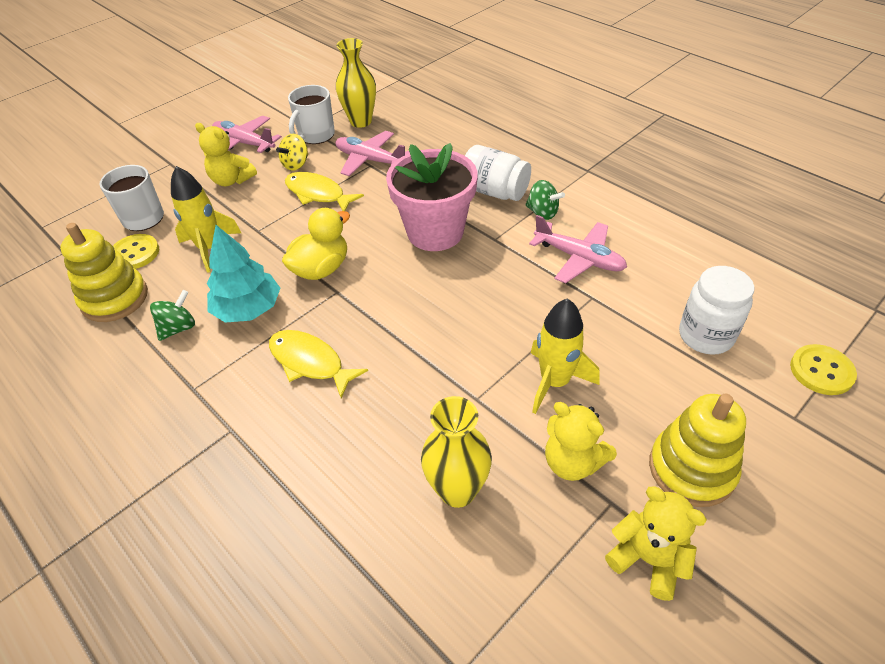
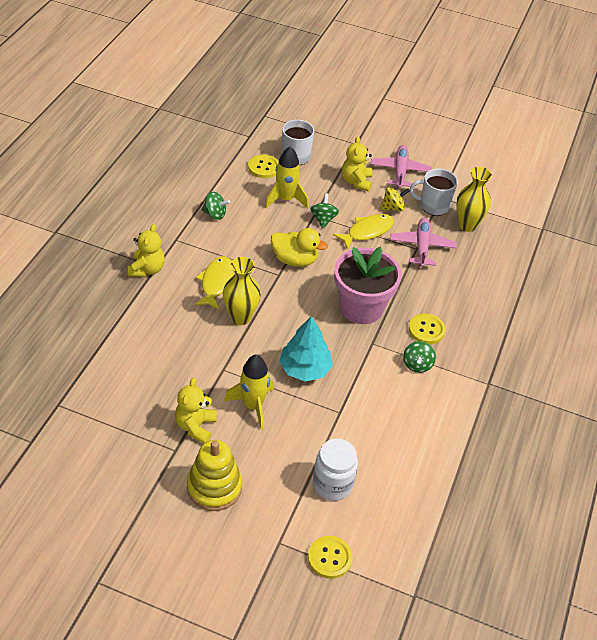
camera: 60 degrees right, 0 degrees up
(115, 298) = (224, 176): yellow stacking toy -> none
(248, 309) = (244, 238): turquoise tree -> turquoise tree (305, 369)
(271, 224) = (323, 219): none -> green spinning top
(296, 164) = (393, 208): yellow spinning top -> yellow spinning top turned 150 degrees clockwise
(318, 194) = (367, 231): yellow fish -> yellow fish turned 45 degrees clockwise
(457, 490) = (156, 377): yellow vase -> yellow vase (240, 317)
(494, 191) = (426, 330): white jar -> yellow button
(579, 258) = (377, 397): pink plane -> none
(648, 559) = (145, 473): yellow teddy bear -> yellow teddy bear (147, 269)

